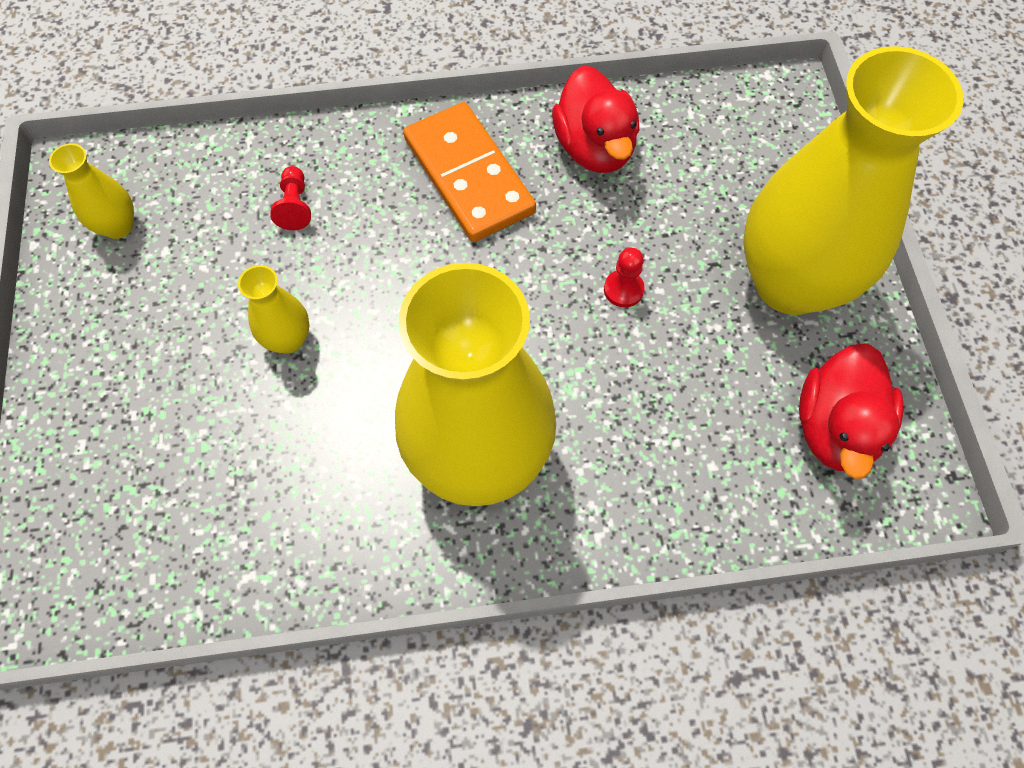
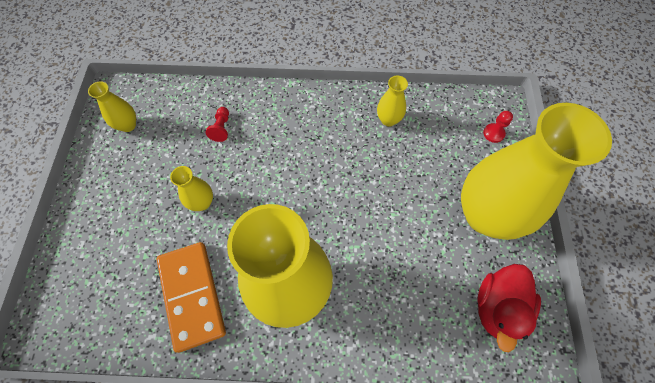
camera: 10 degrees right, 0 degrees up
(469, 176) = (317, 125): orange domino -> orange domino (192, 295)
(594, 148) = (388, 120): red duck -> yellow vase
(623, 289) = (390, 204): red pawn -> red pawn (493, 133)

